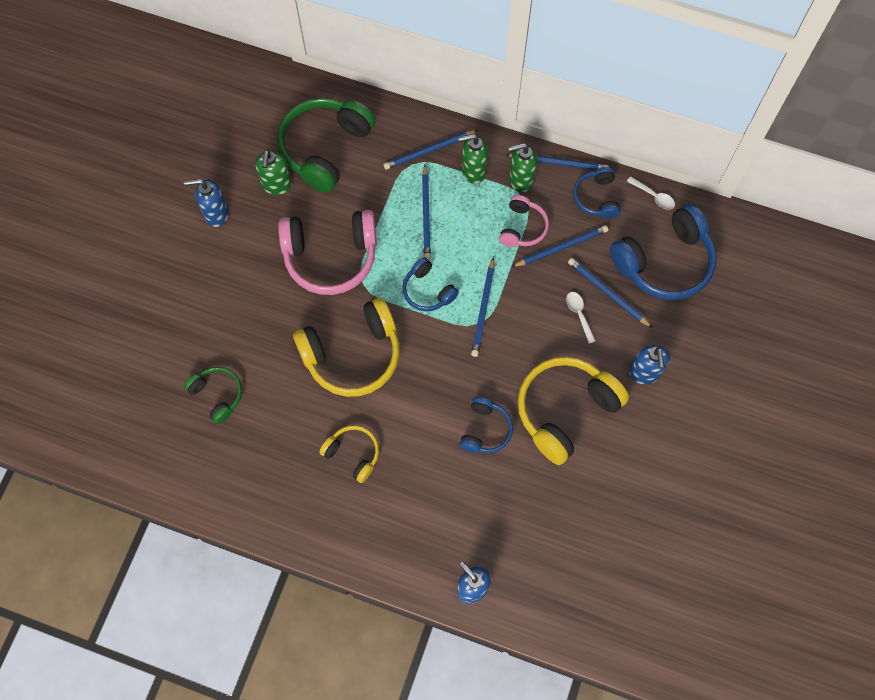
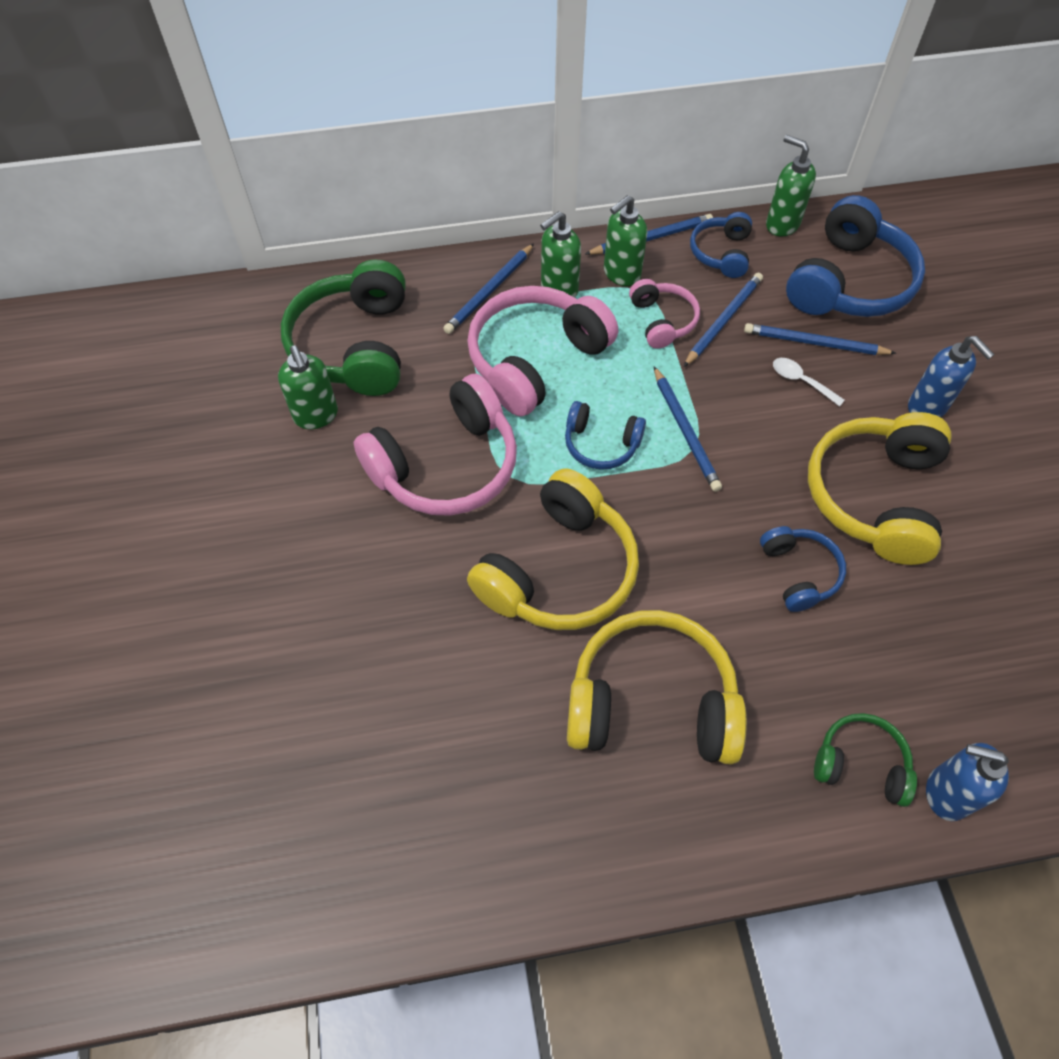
camera: 30 degrees left, 10 degrees down
(216, 214) = (251, 489): blue soap dispenser -> none
(217, 395) = (401, 728): green headphones -> green headphones (860, 764)
(353, 454) = (651, 701): yellow headphones -> yellow headphones, size x1.87
(426, 214) = (535, 360): blue pencil -> pink headphones
(596, 198) = (721, 253): blue headphones -> blue headphones turned 45 degrees clockwise
(654, 196) = (781, 224): white spoon -> green soap dispenser

